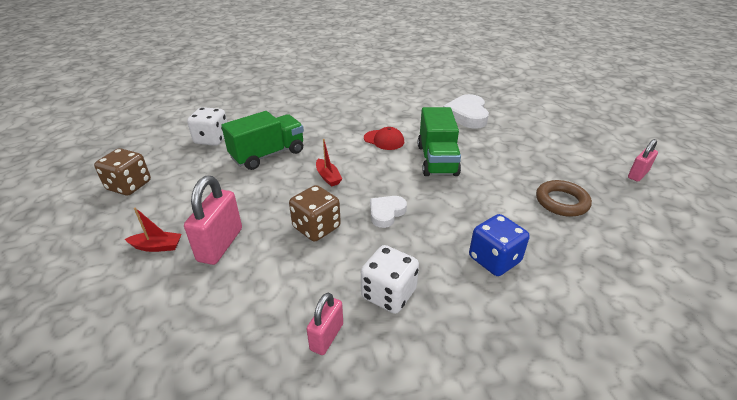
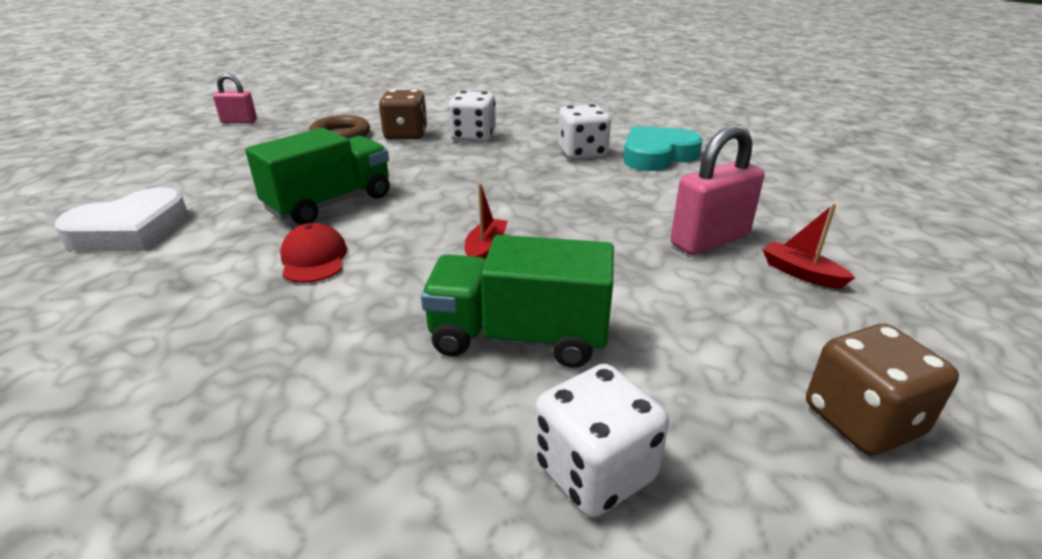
camera: 135 degrees left, 5 degrees down
(316, 227) = (580, 208): brown dice -> brown dice (406, 135)
(326, 337) = (657, 155): pink padlock -> turquoise heart
(386, 213) = (491, 189): white heart -> none
(494, 259) = (473, 137): blue dice -> white dice

